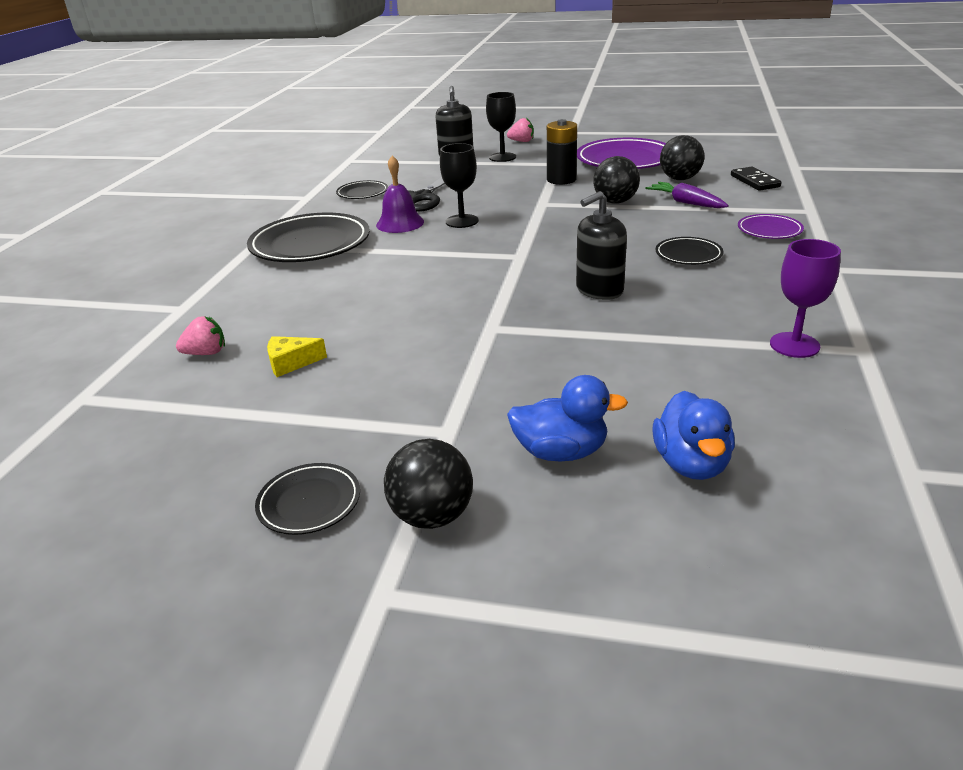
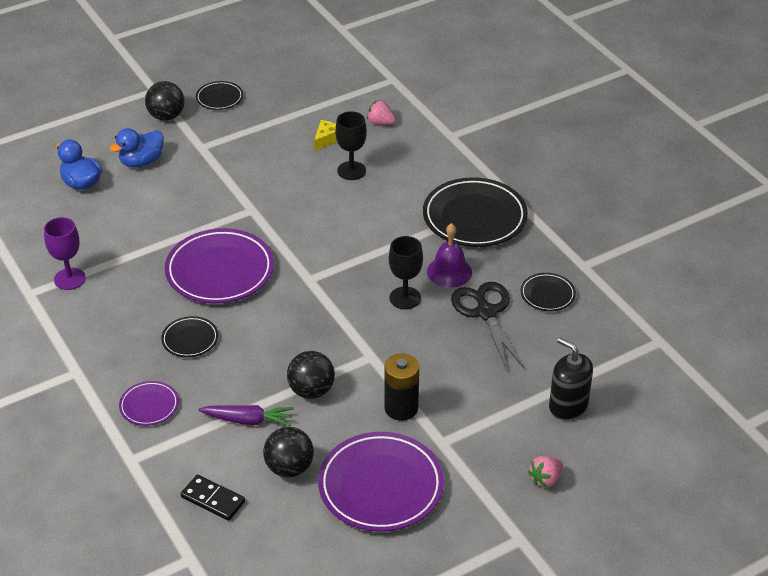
camera: 135 degrees right, 10 degrees up
(206, 353) = (380, 123): pink strawberry -> pink strawberry turned 90 degrees clockwise
(502, 157) = (516, 427): black goblet -> black goblet (351, 171)
(599, 290) = (220, 271): black soap dispenser -> purple plate

